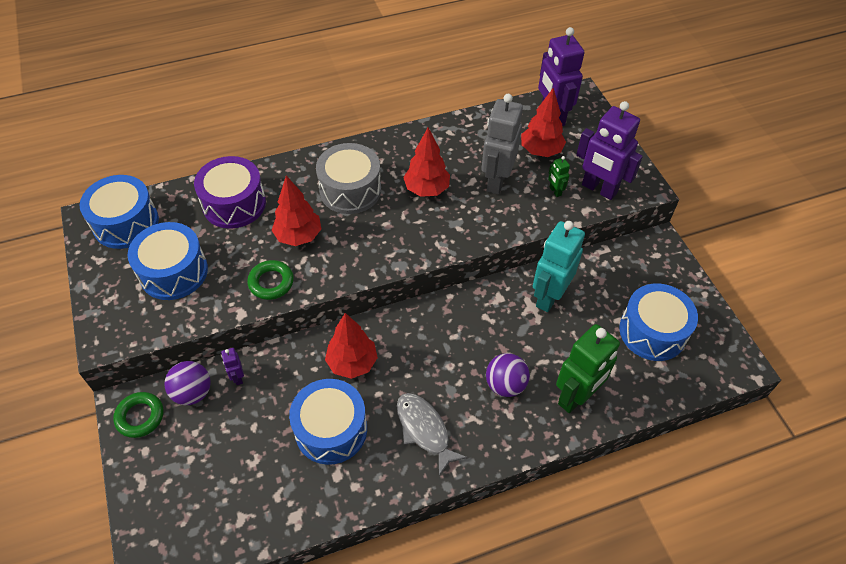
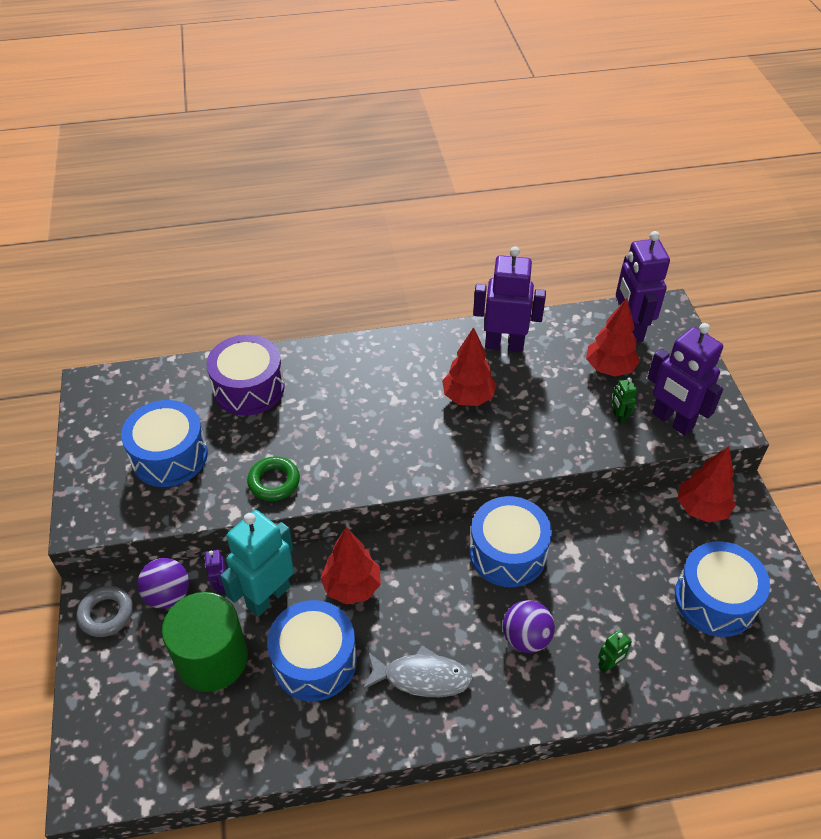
camera: 10 degrees right, 5 degrees down
(126, 223) = (128, 395): blue drum -> blue drum (507, 553)
(140, 417) = (106, 614): green ring -> grey ring
(242, 441) = (212, 658): none -> green cylinder
(298, 236) = (313, 433): red tree -> red tree (701, 509)
(350, 190) = (381, 388): grey drum -> none
(424, 430) = (422, 677): grey fish -> grey fish turned 120 degrees clockwise
(449, 141) = (504, 344): none -> purple robot
(496, 181) = (551, 397): grey robot -> none
(548, 297) = (595, 541): turquoise robot -> turquoise robot (268, 596)
(576, 397) = (609, 665): green robot -> green robot, size x0.44

